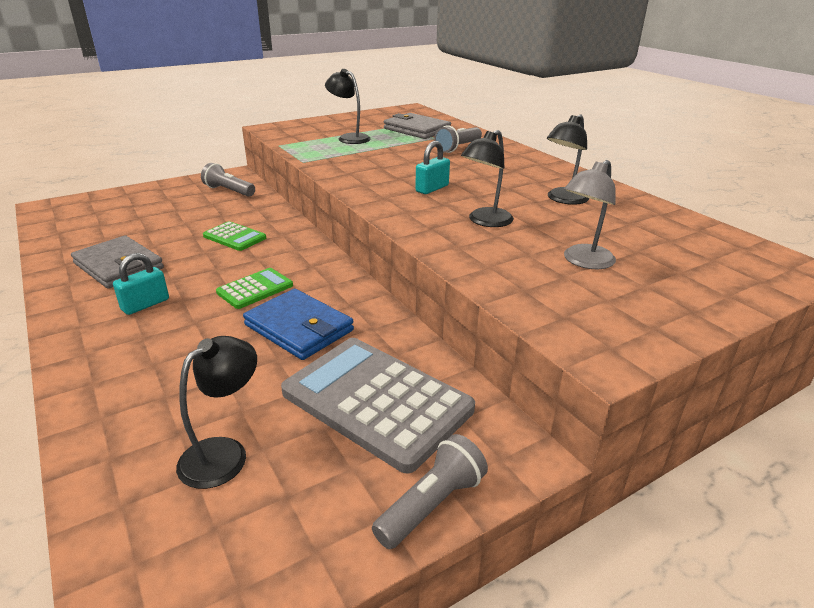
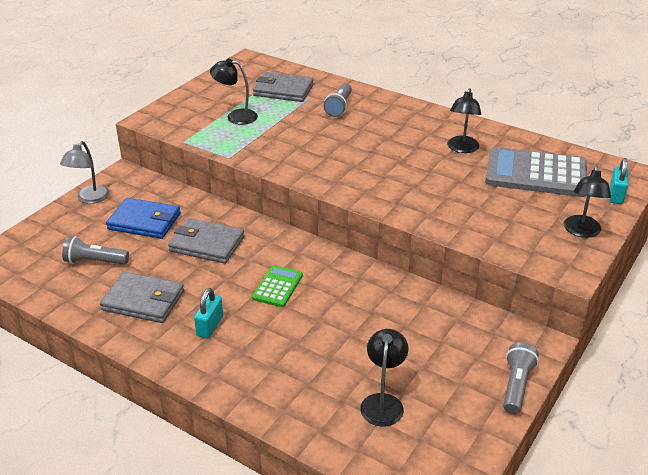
camera: 25 degrees left, 5 degrees up
(229, 191) = (142, 195): grey flashlight -> grey flashlight (95, 261)
(234, 237) = (206, 244): green calculator -> grey wallet
(299, 328) = (342, 307): blue wallet -> blue wallet (144, 221)
(377, 401) = (439, 340): grey calculator -> grey calculator (535, 174)
(432, 188) = (362, 162): turquoise padlock -> turquoise padlock (616, 195)
(485, 221) = (427, 186): black lamp -> black lamp (581, 232)
(583, 261) = (514, 205): grey lamp -> grey lamp (89, 199)

